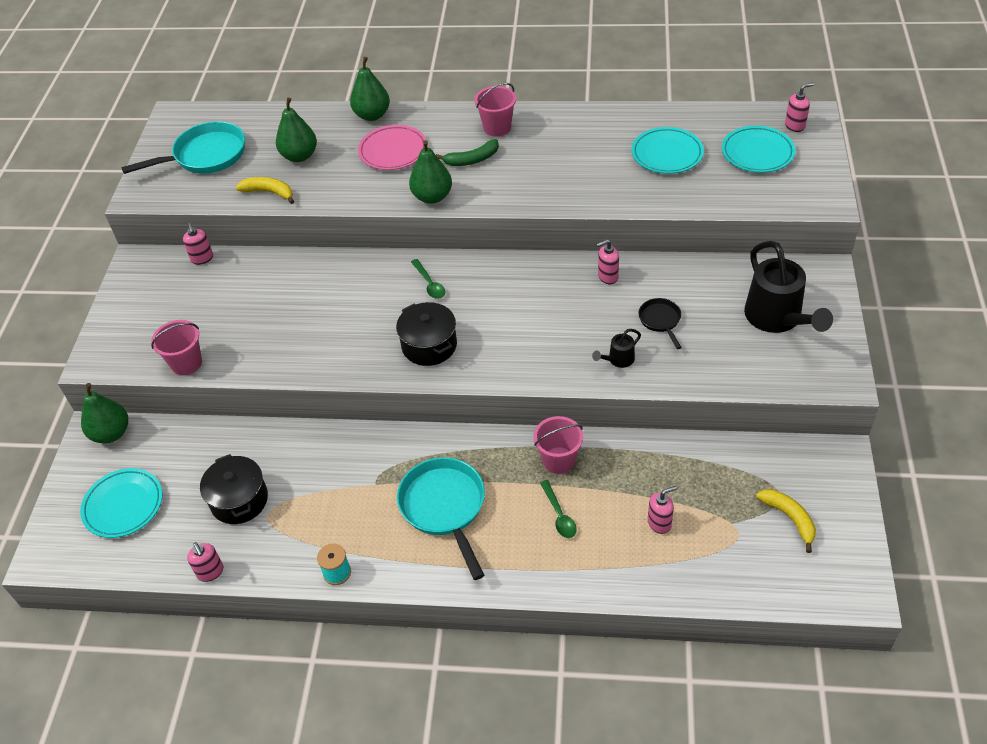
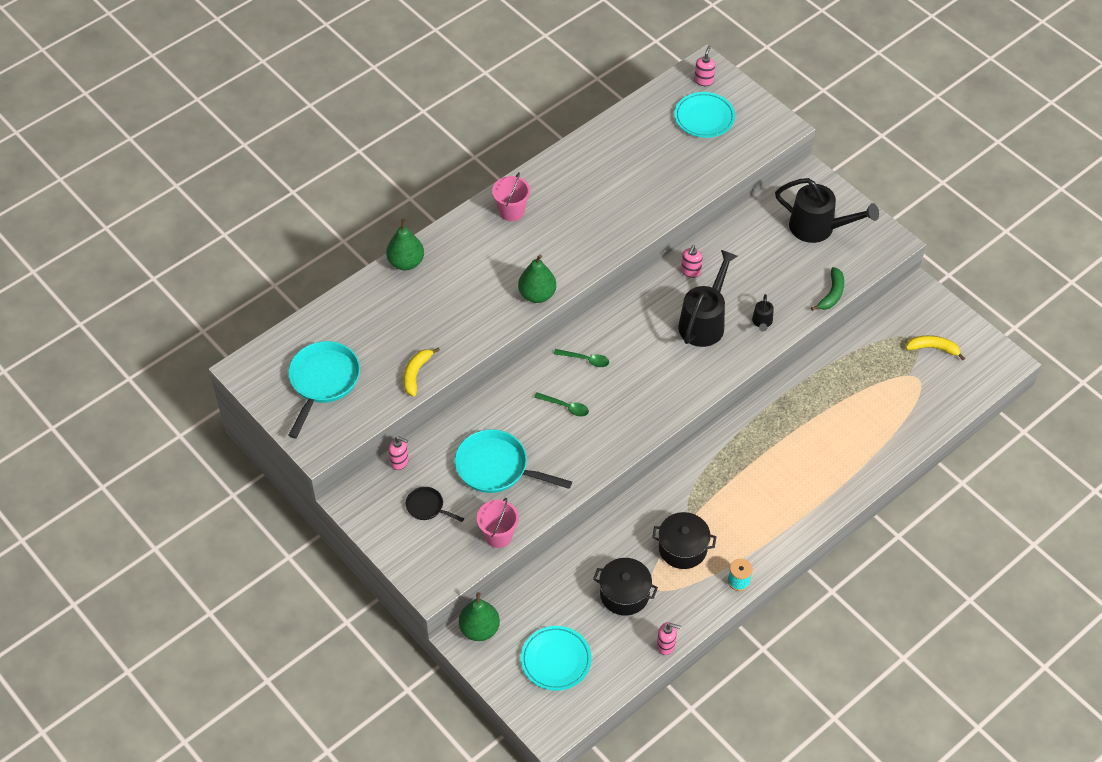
camera: 50 degrees left, 5 degrees up
(269, 192) = (416, 373): yellow banana -> yellow banana turned 45 degrees counterclockwise
(299, 156) = (397, 331): green pear -> none
(393, 151) = (462, 280): pink plate -> none
(429, 345) = (640, 400): black pot -> black pot (682, 548)
(444, 507) = (750, 494): turquoise pan -> turquoise pan (496, 467)
(472, 160) = (527, 248): green banana -> green banana (832, 294)
(558, 460) = (778, 414): pink bucket -> none
(559, 515) = (817, 445): green spoon -> green spoon (565, 407)
(567, 323) = (704, 322): none -> black watering can
(659, 523) = (873, 405): pink soap dispenser -> none
(660, 320) = (756, 278): black pan -> black pan (427, 507)
(667, 154) = (650, 156): turquoise plate -> none

